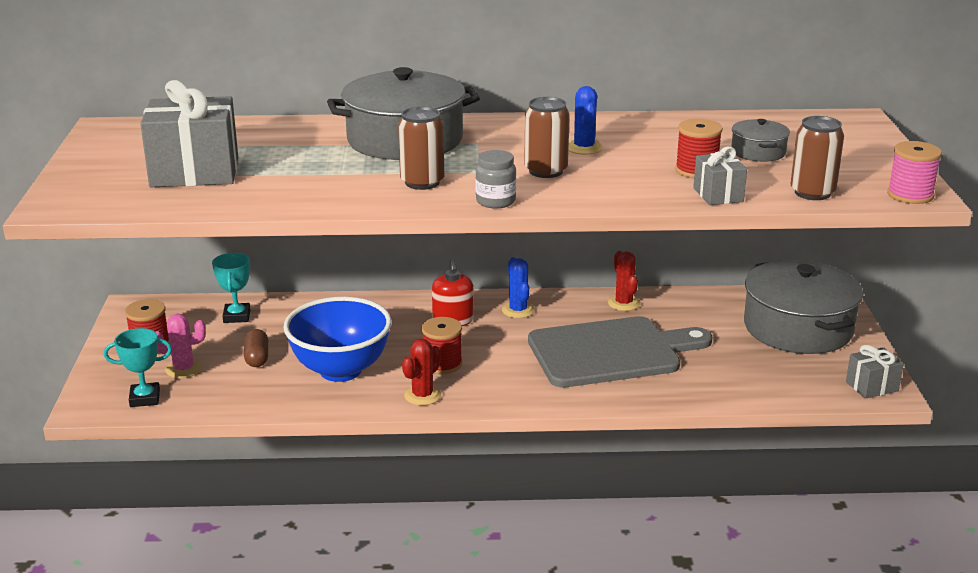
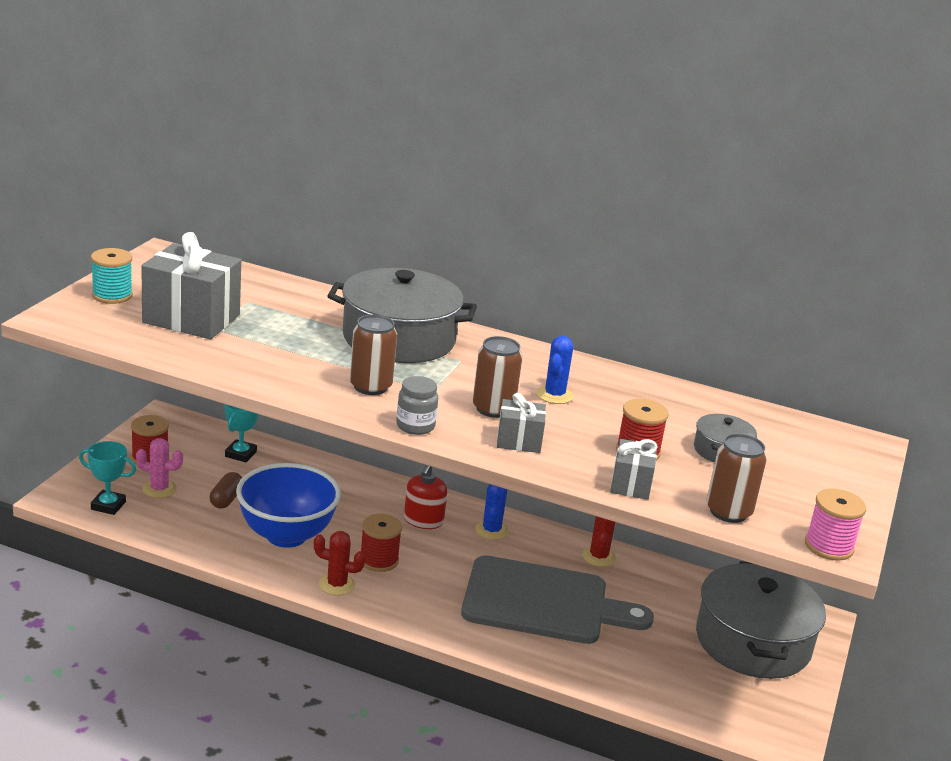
camera: 20 degrees right, 0 degrees up
(93, 173) = (112, 295): none -> turquoise spool
(422, 395) = (337, 584): red cactus -> red cactus turned 45 degrees clockwise
(872, 386) = (776, 730): grey gift -> grey gift (519, 441)

